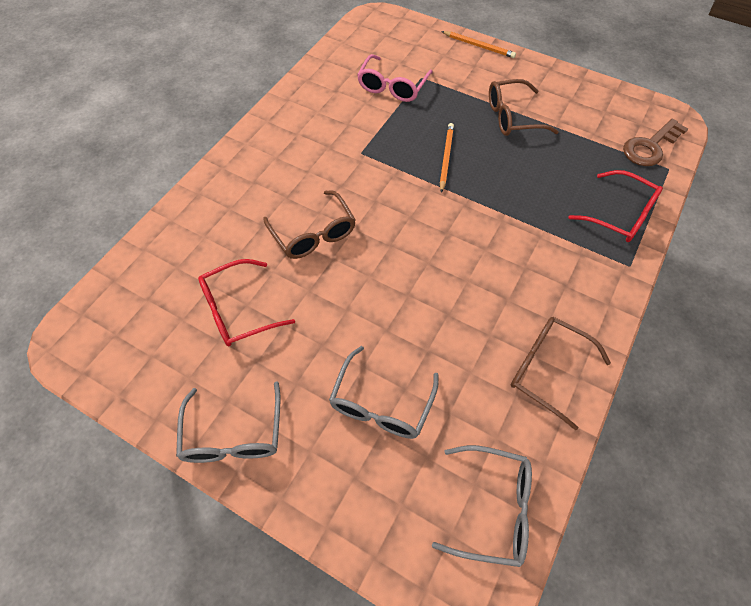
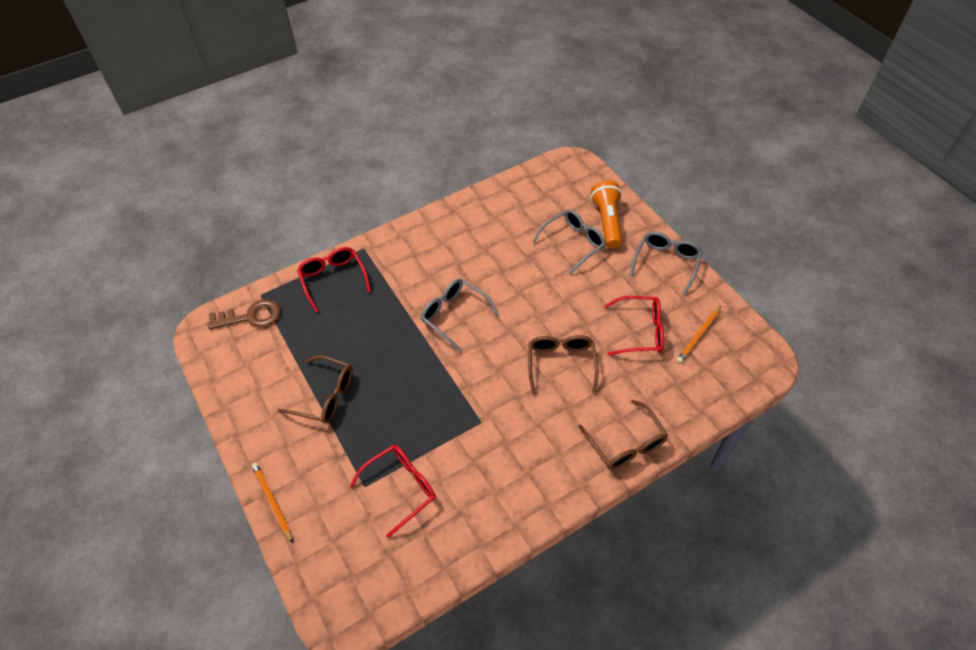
camera: 150 degrees left, 5 degrees down
(351, 473) = (607, 222): none -> orange flashlight
(393, 86) = (400, 488): pink glasses -> red glasses
(446, 158) = (414, 382): orange pencil -> orange pencil (698, 336)
(492, 508) = (544, 183): grey glasses -> grey glasses (454, 315)
(548, 370) = (467, 220): brown glasses -> brown glasses (626, 443)

